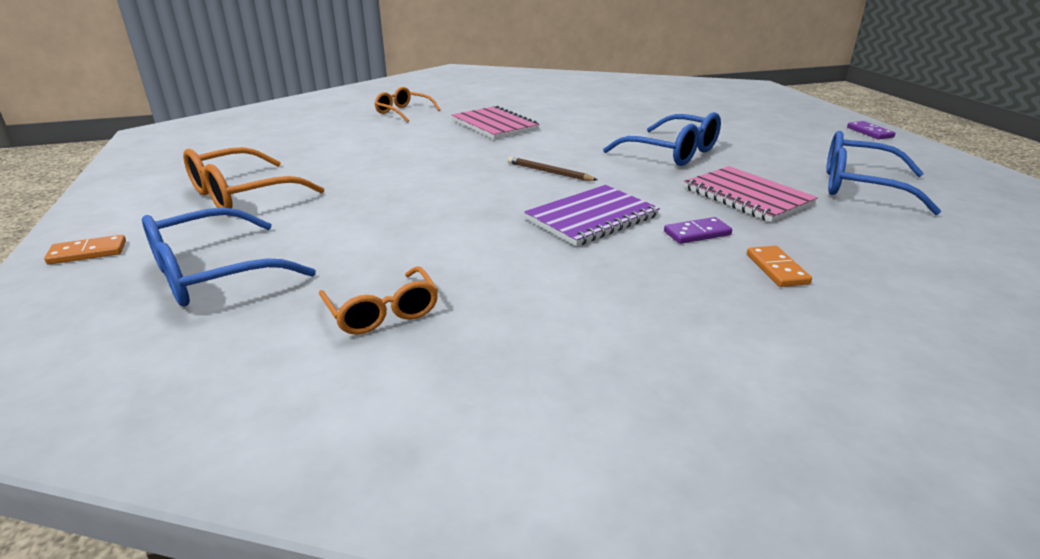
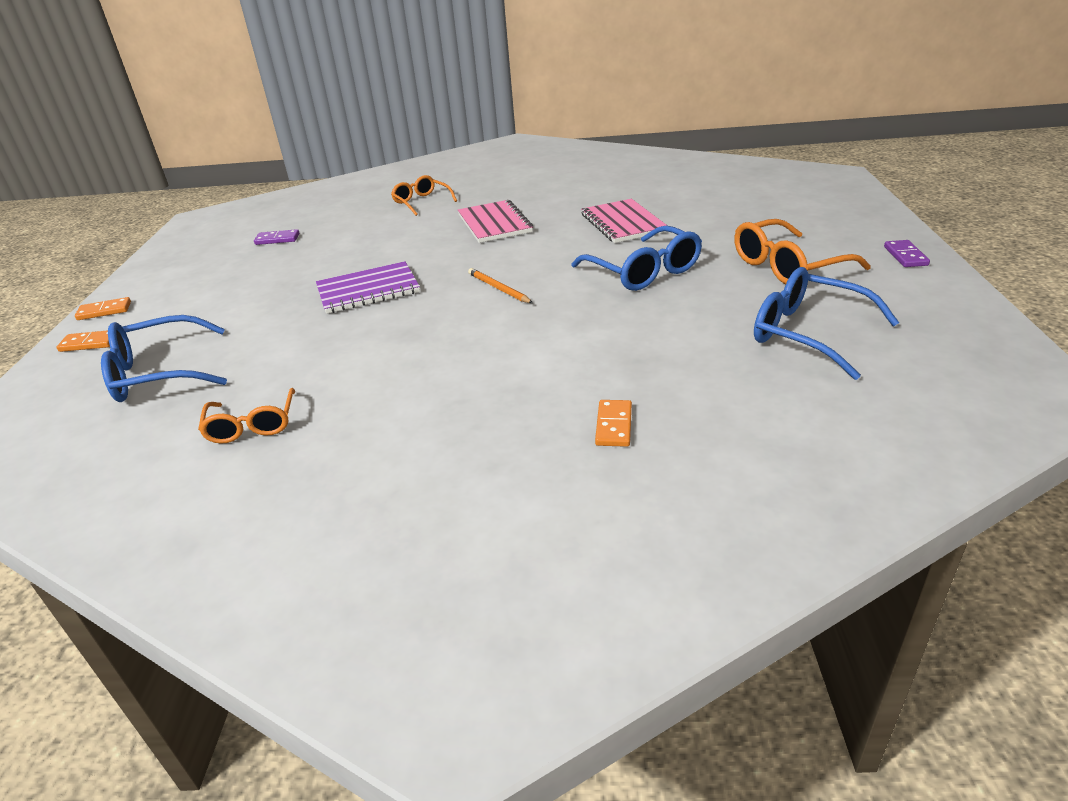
camera: 20 degrees right, 5 degrees up
(86, 220) = (104, 311): none -> orange domino
(241, 194) = (225, 294): orange glasses -> orange glasses (787, 266)
(549, 172) = (498, 288): brown pencil -> orange pencil
(591, 218) = (493, 347): purple notebook -> purple notebook (368, 290)
(697, 233) = (575, 376): purple domino -> purple domino (277, 239)
(747, 196) = (669, 336): pink notebook -> pink notebook (623, 223)

